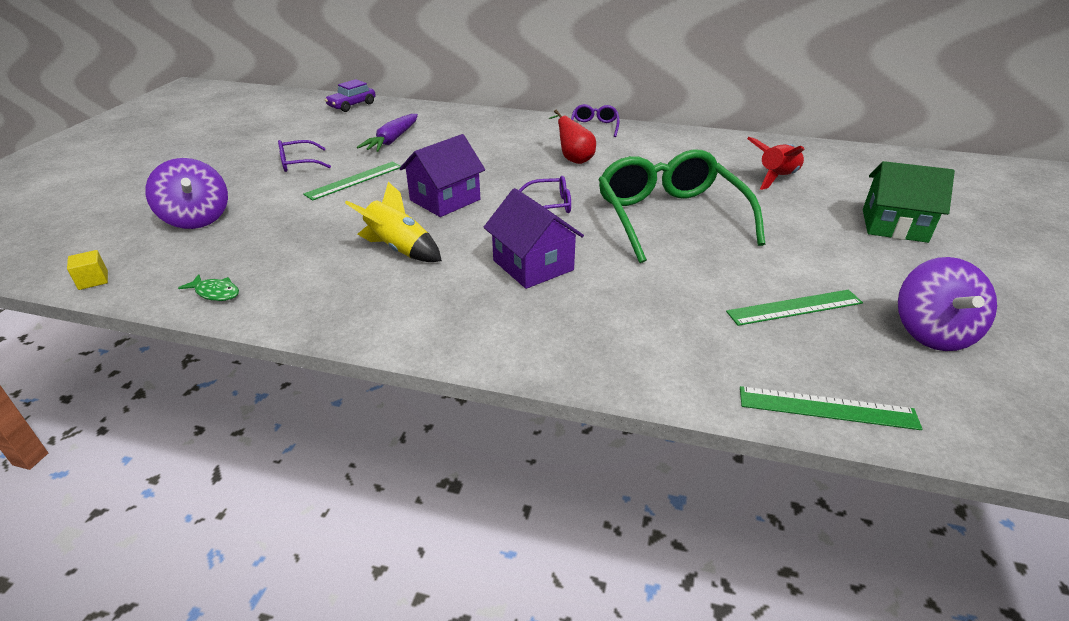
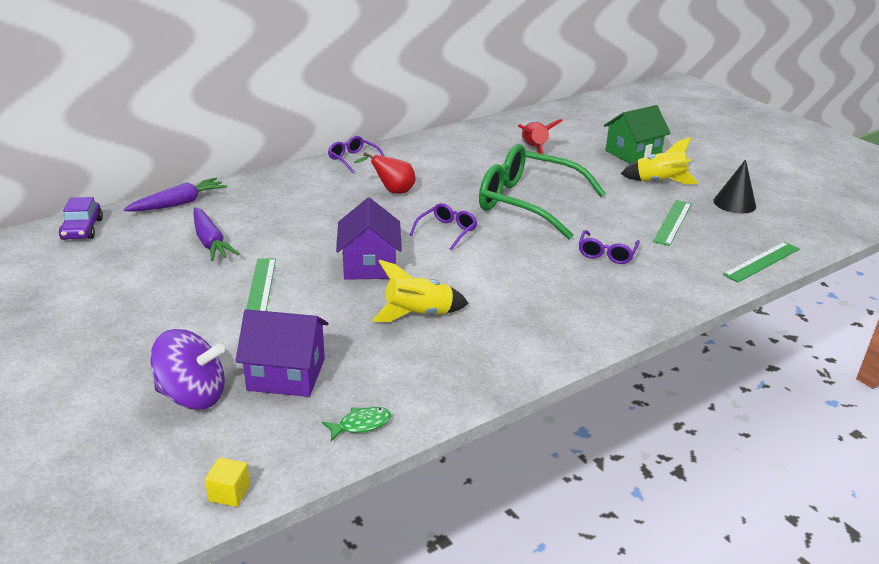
camera: 50 degrees left, 5 degrees down
(299, 163) = (168, 303): purple glasses -> purple glasses (606, 253)
(426, 111) = (178, 203): none -> purple carrot
(533, 265) = (519, 274): purple house -> purple house (286, 374)
(866, 265) = (659, 182): none -> yellow rocket
(931, 332) = (734, 203): purple spinning top -> black cone

